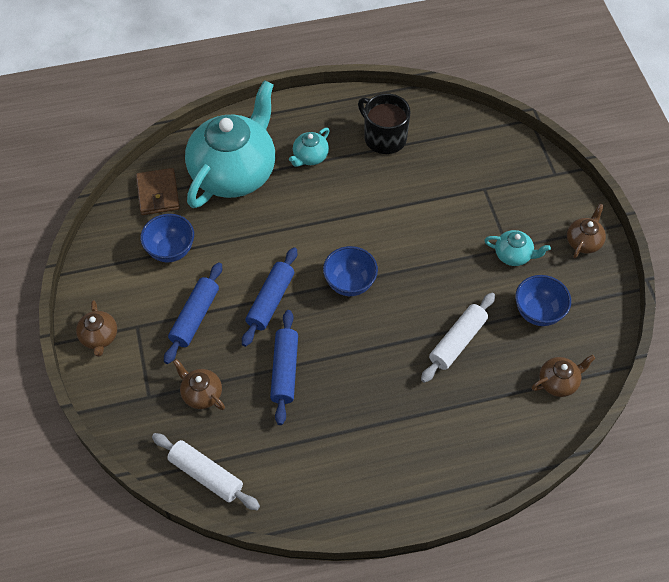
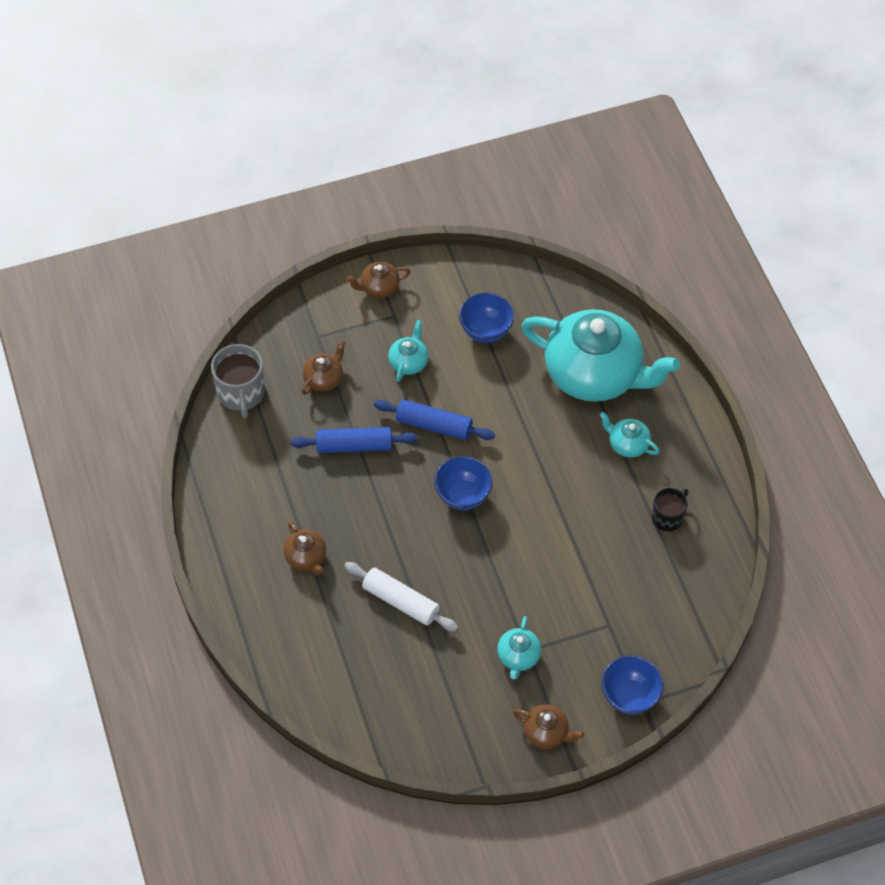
camera: 85 degrees right, 0 degrees up
(158, 194) = (556, 310): brown wallet -> none
(195, 317) = (409, 362): blue rolling pin -> turquoise teapot
(206, 475) = (241, 393): white rolling pin -> grey mug
(384, 137) = (668, 517): black mug -> black mug, size x0.64
(538, 312) = (444, 682): blue bowl -> blue bowl (629, 696)
(558, 382) = (359, 701): brown teapot -> brown teapot (306, 557)

